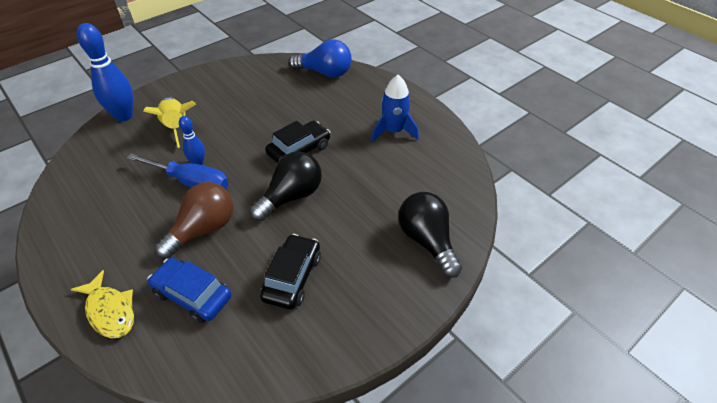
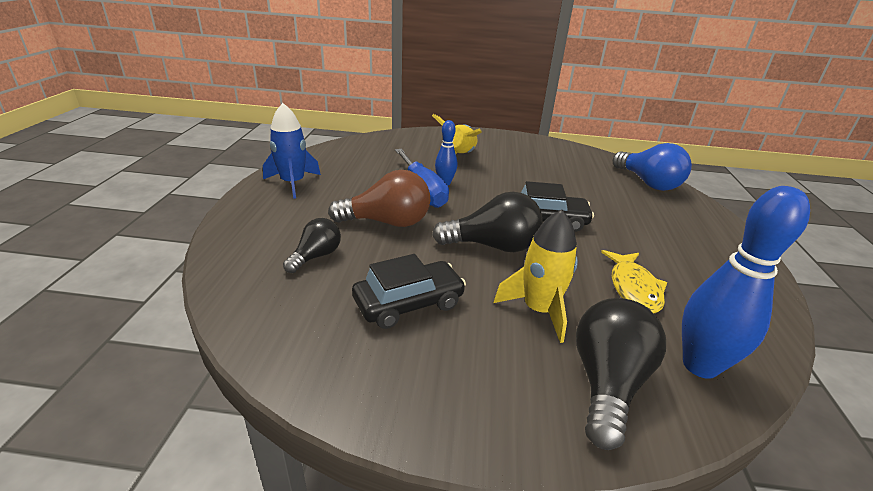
camera: 45 degrees right, 15 degrees down
(110, 311) = (256, 227): yellow fish -> yellow fish (633, 288)
(124, 116) = (431, 135): blue bowling pin -> blue bowling pin (700, 365)
(192, 295) = (316, 256): blue car -> black light bulb
(361, 223) = (539, 310): none -> yellow rocket
(393, 131) = (682, 260): blue rocket -> blue rocket (293, 183)

